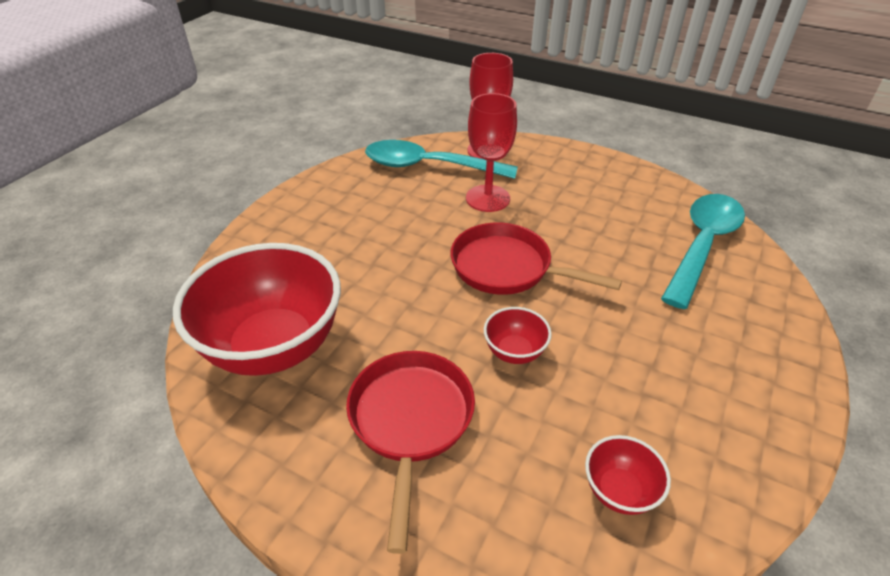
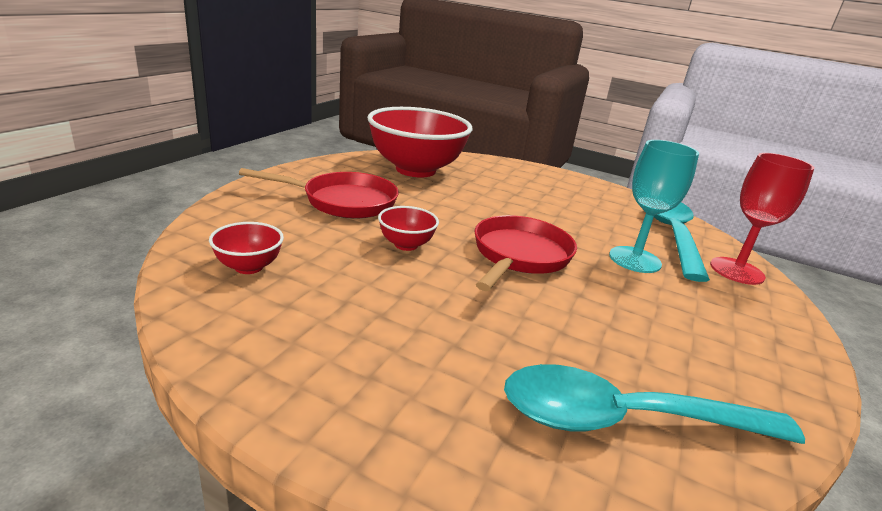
camera: 85 degrees right, 15 degrees down
(487, 198) = (634, 259): red goblet -> turquoise goblet
(702, 245) = (625, 419): turquoise spoon -> turquoise spoon turned 150 degrees clockwise

